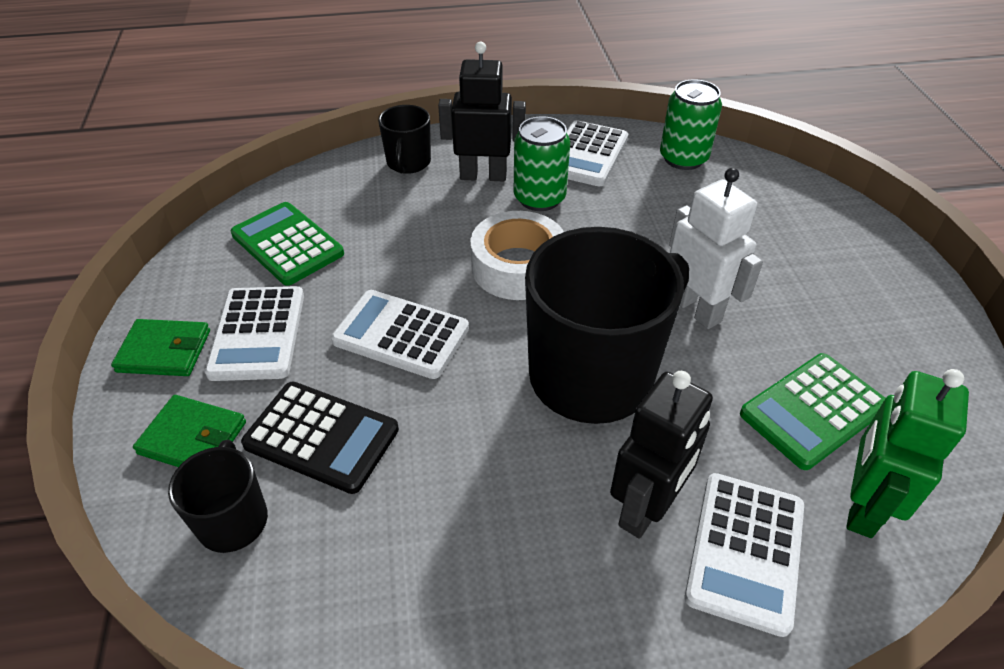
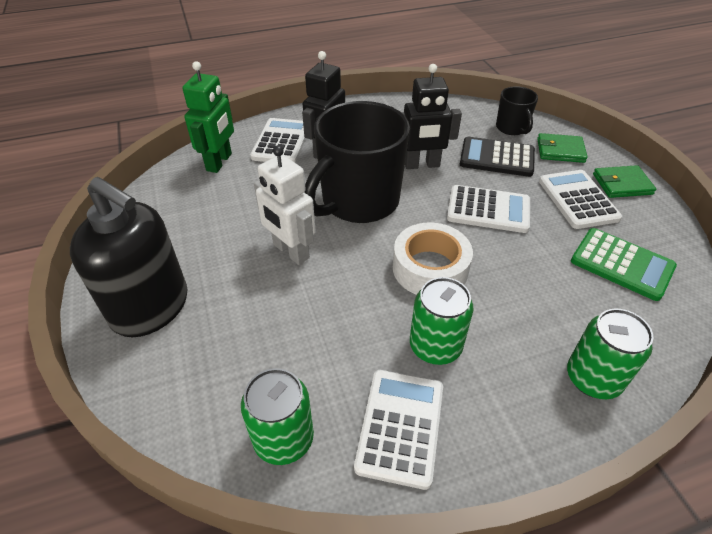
camera: 170 degrees right, 0 degrees up
(408, 163) = (593, 378): black mug -> green can
(483, 176) = (504, 371): black robot -> black robot (422, 165)
(813, 411) = (228, 198): green calculator -> none
(852, 265) = (151, 307): none -> black soap dispenser

